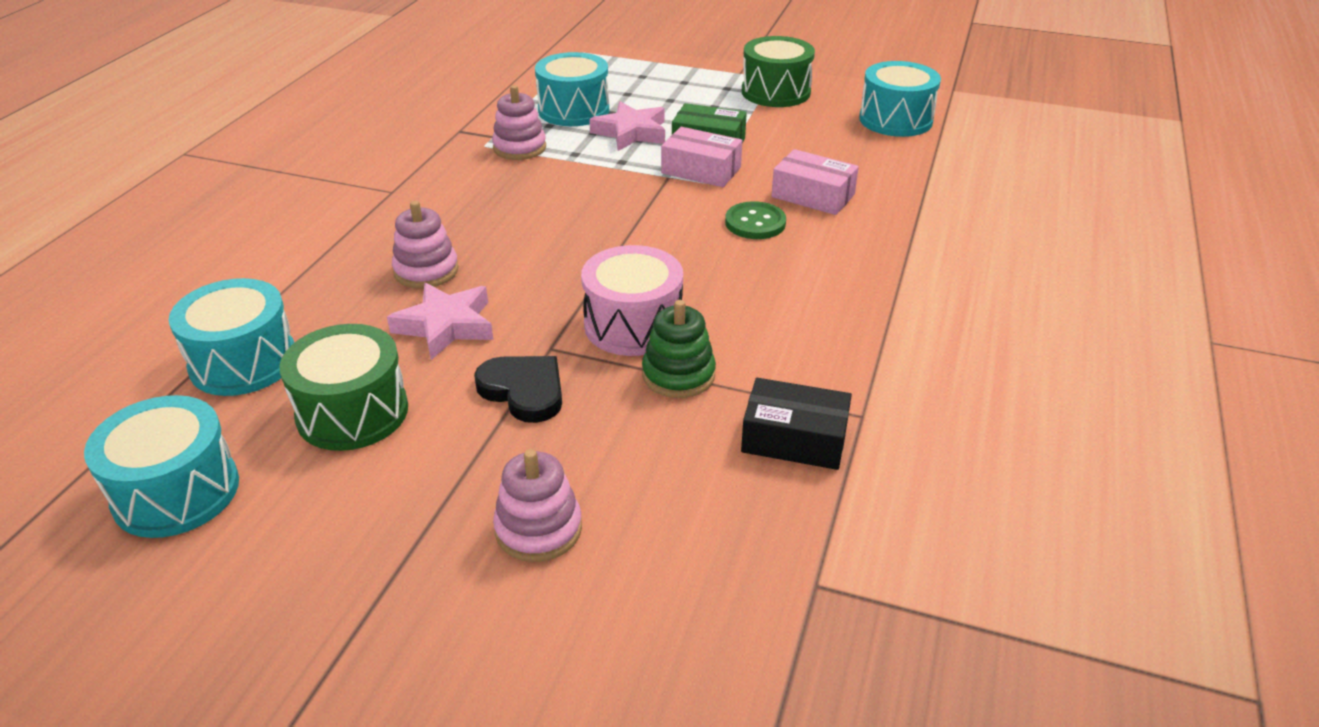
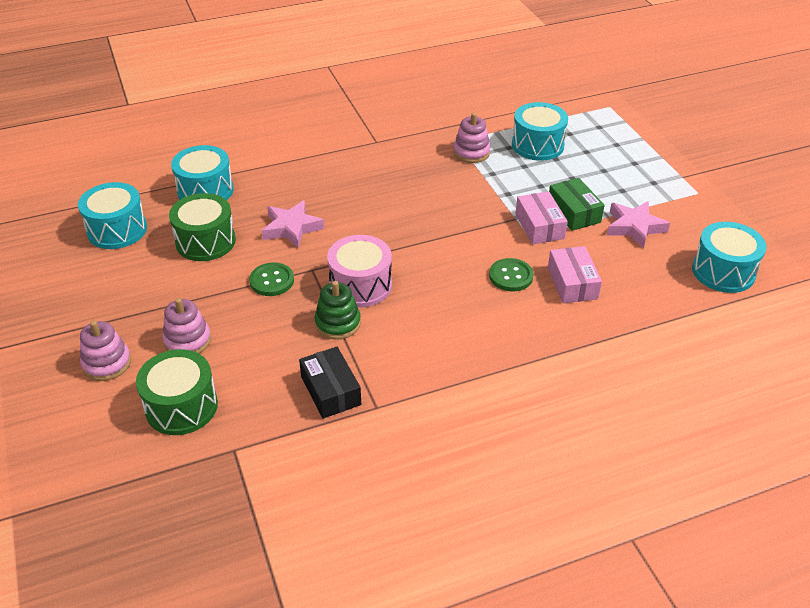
camera: 50 degrees right, 5 degrees up
(426, 271) = (325, 195): pink stacking toy -> pink stacking toy (107, 363)
(524, 391) = (272, 281): black heart -> green button
(631, 132) = (543, 178): pink star -> pink star (634, 227)
(775, 92) = (680, 204): green drum -> green drum (181, 406)

